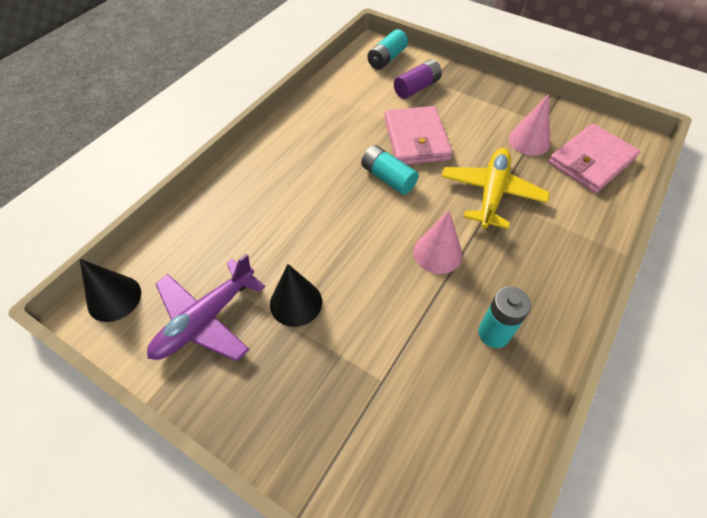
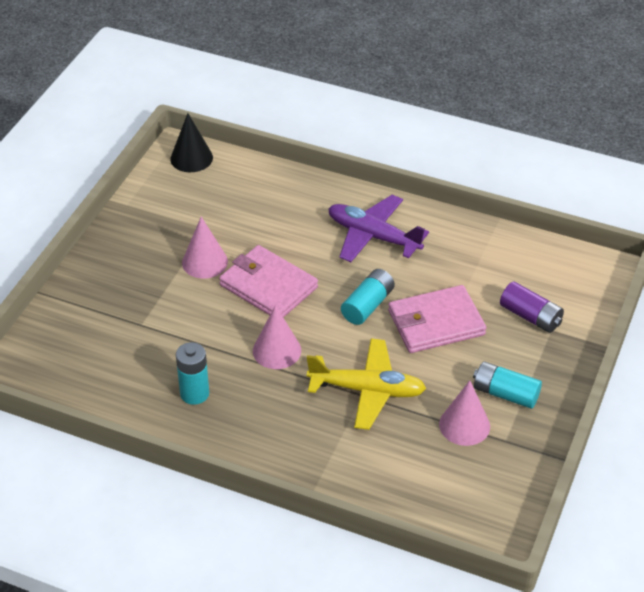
camera: 80 degrees right, 10 degrees down
(205, 319) = (180, 213): purple plane -> purple plane (373, 236)
(296, 302) = (205, 262): black cone -> pink cone
(387, 59) = (580, 283): turquoise battery -> turquoise battery (505, 394)
(591, 161) = (446, 484): pink wallet -> pink wallet (268, 286)

